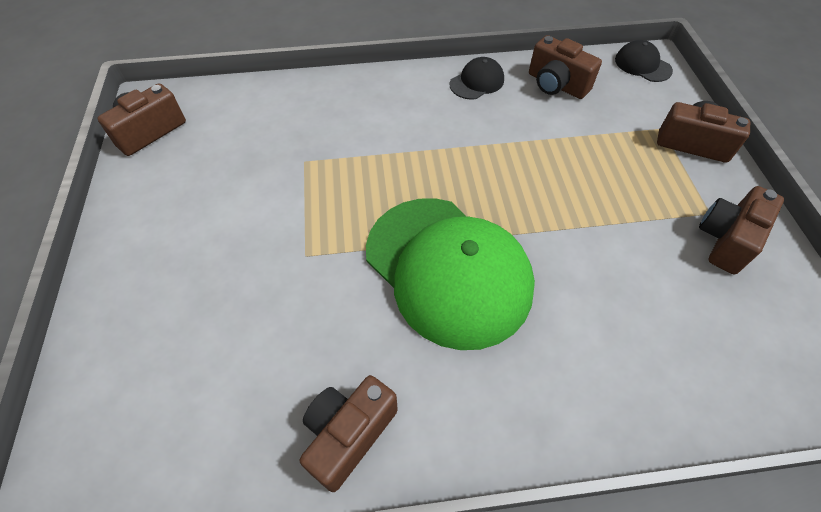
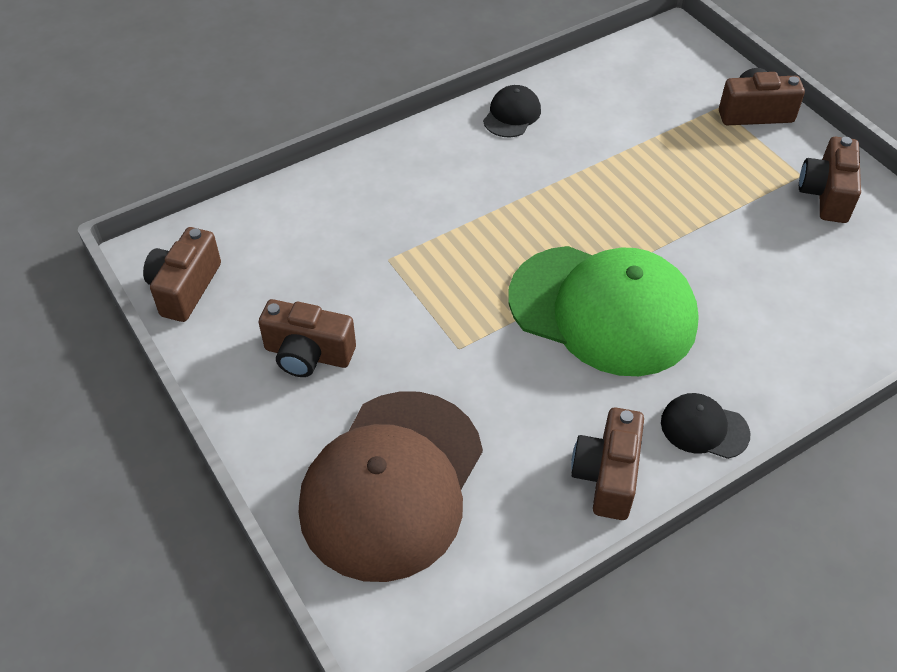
camera: 25 degrees left, 5 degrees down
(167, 354) = (392, 484): none -> brown cap
(556, 85) = (594, 92): brown camera -> brown camera (308, 354)
(642, 65) = (667, 44): black cap -> black cap (704, 428)

